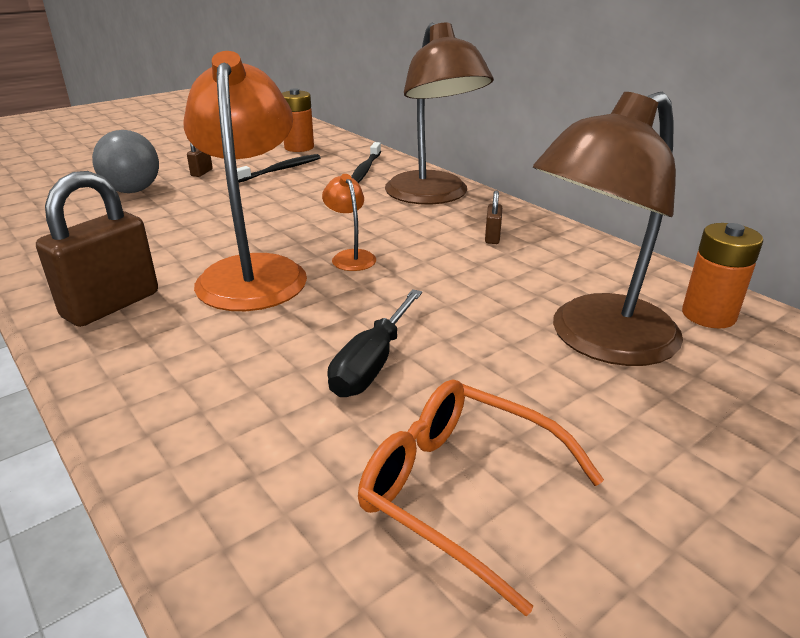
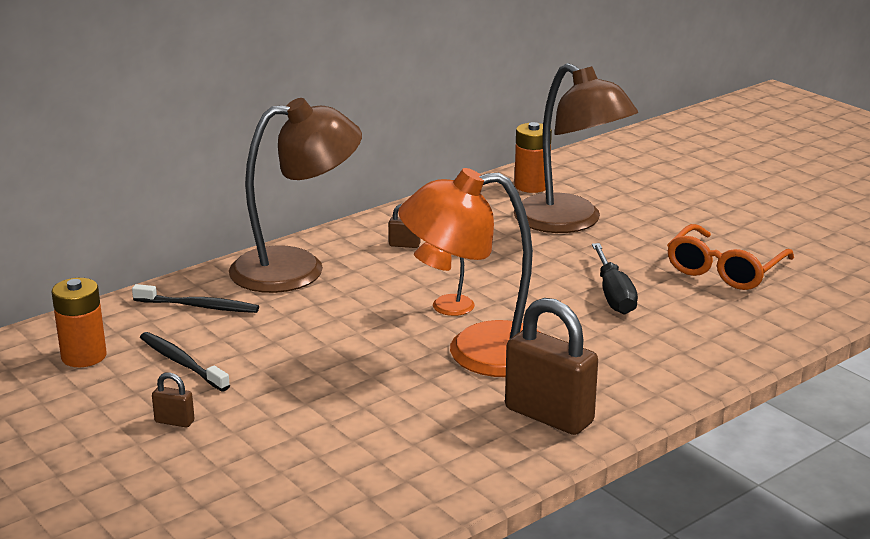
camera: 90 degrees left, 5 degrees down
(133, 191) = (237, 466): grey ball -> none
(372, 363) = (613, 294): black screwdriver -> black screwdriver turned 60 degrees clockwise

